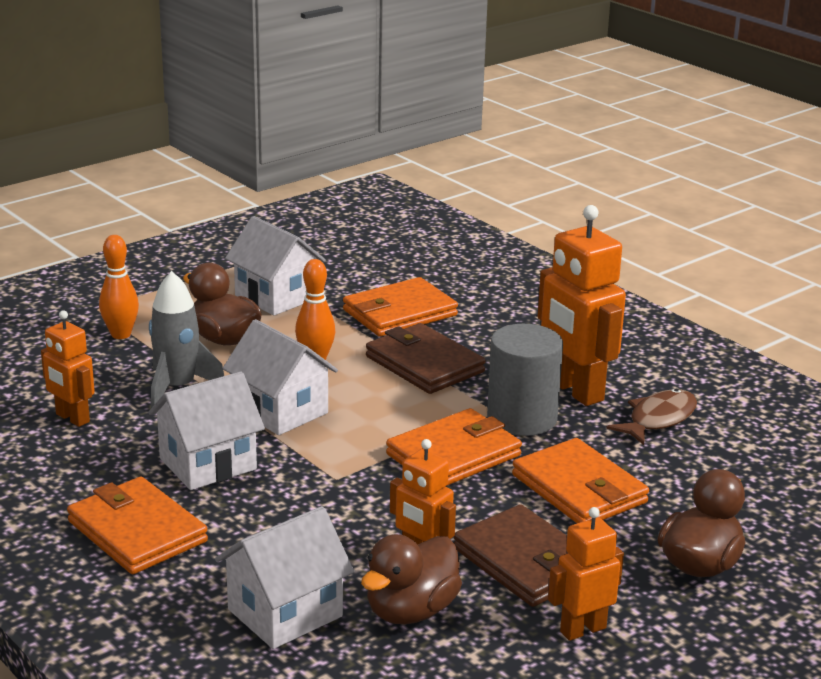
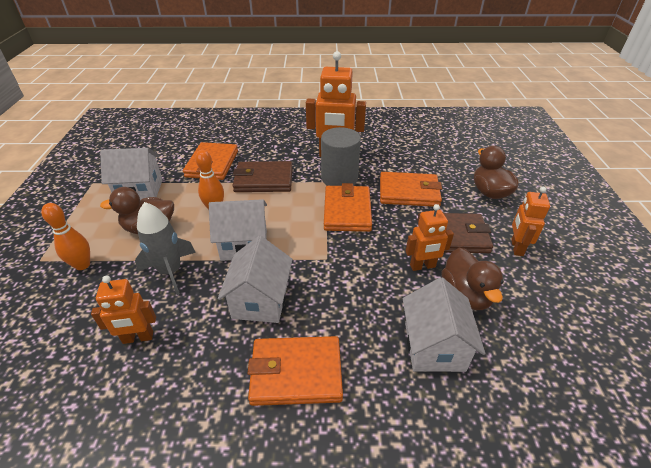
camera: 50 degrees left, 15 degrees up
(658, 419) = (378, 148): brown fish -> none

